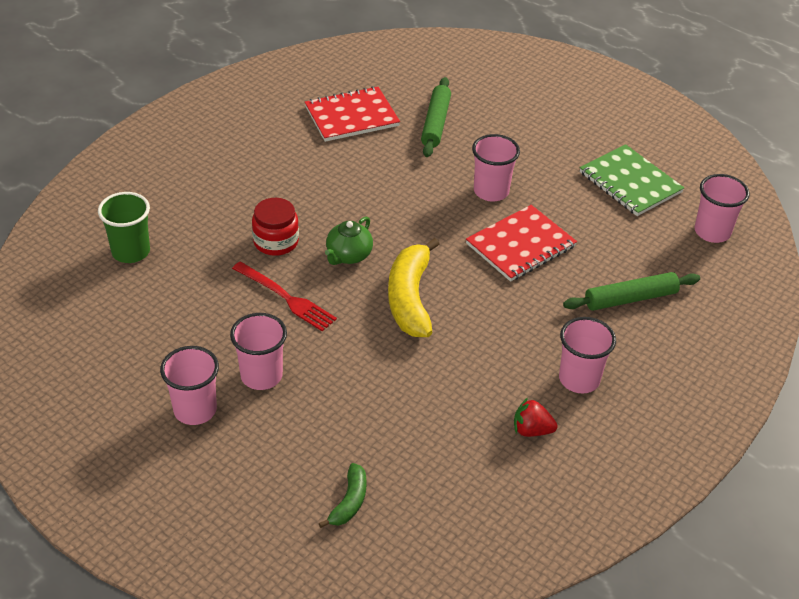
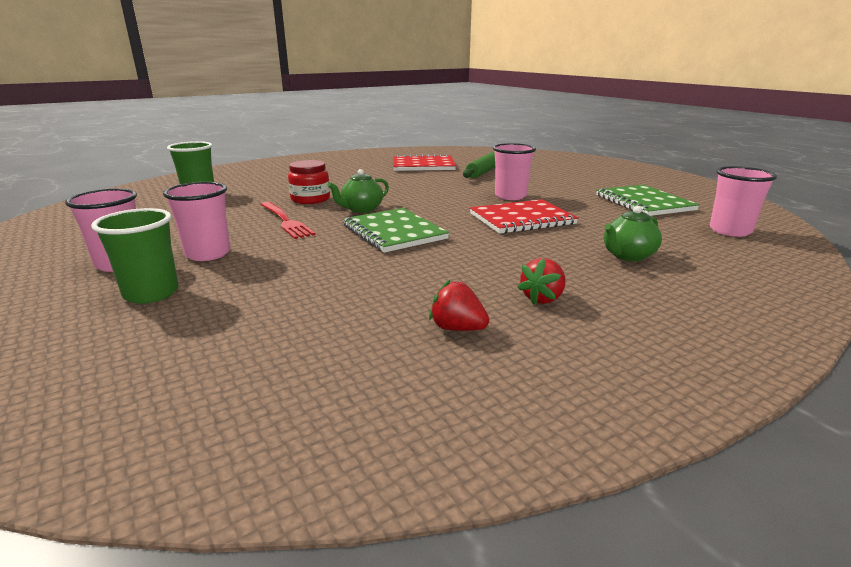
camera: 20 degrees right, 20 degrees down
(268, 444) = (151, 293): none -> green cup
(349, 502) = (171, 351): green banana -> none
(410, 298) = (394, 232): yellow banana -> green notebook
(579, 379) = (542, 298): pink cup -> red strawberry
(630, 298) = (627, 256): green rolling pin -> green teapot

